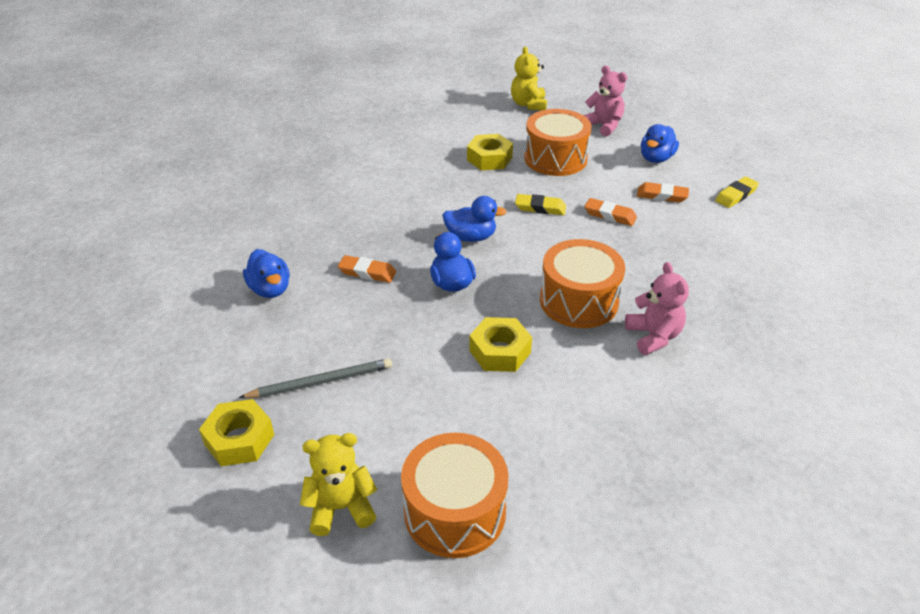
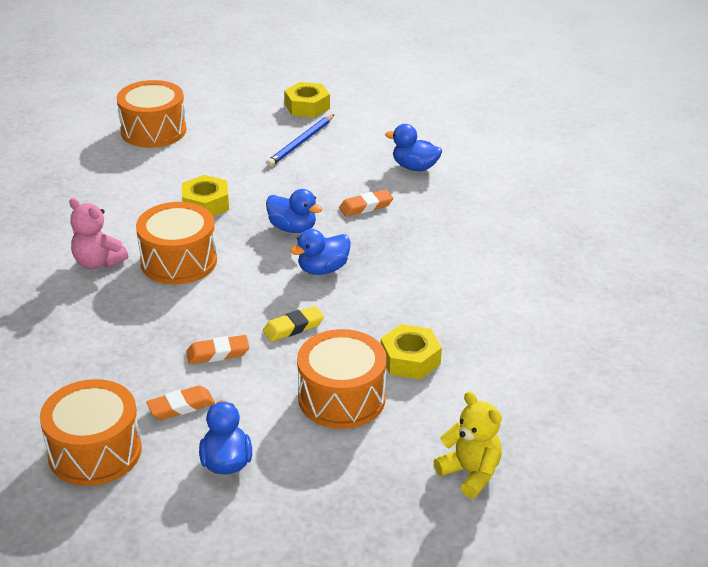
camera: 140 degrees right, 5 degrees down
(321, 382) = (301, 143): grey pencil -> blue pencil
(341, 508) = (215, 109): yellow teddy bear -> none
(603, 125) = (337, 487): pink teddy bear -> none
(736, 195) = (95, 452): yellow eraser -> orange drum

